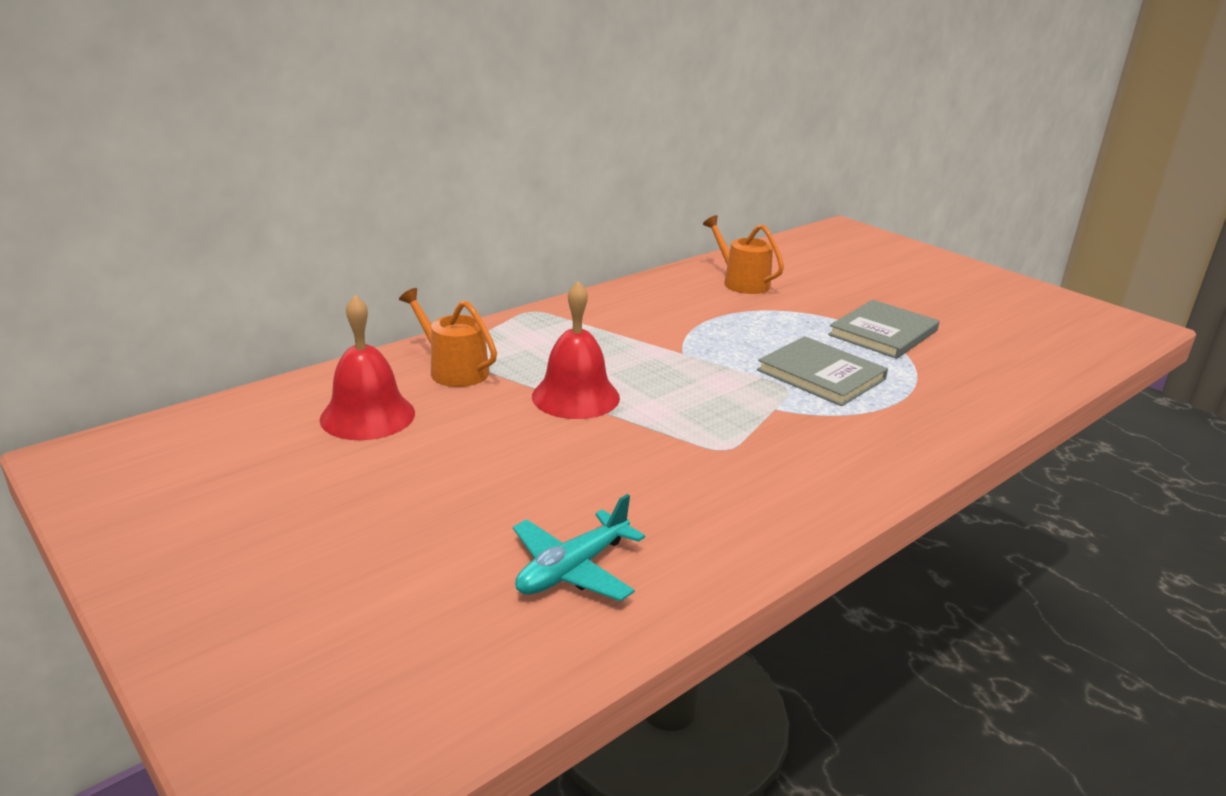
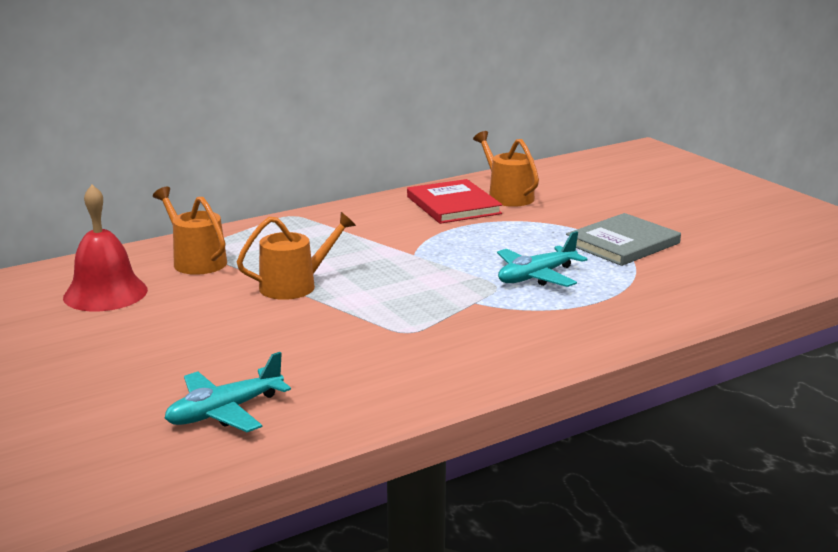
camera: 10 degrees right, 5 degrees down
(575, 396) = (294, 286): red bell -> orange watering can
(694, 294) = (453, 205): none -> red book
(821, 375) = (536, 276): grey book -> turquoise plane

